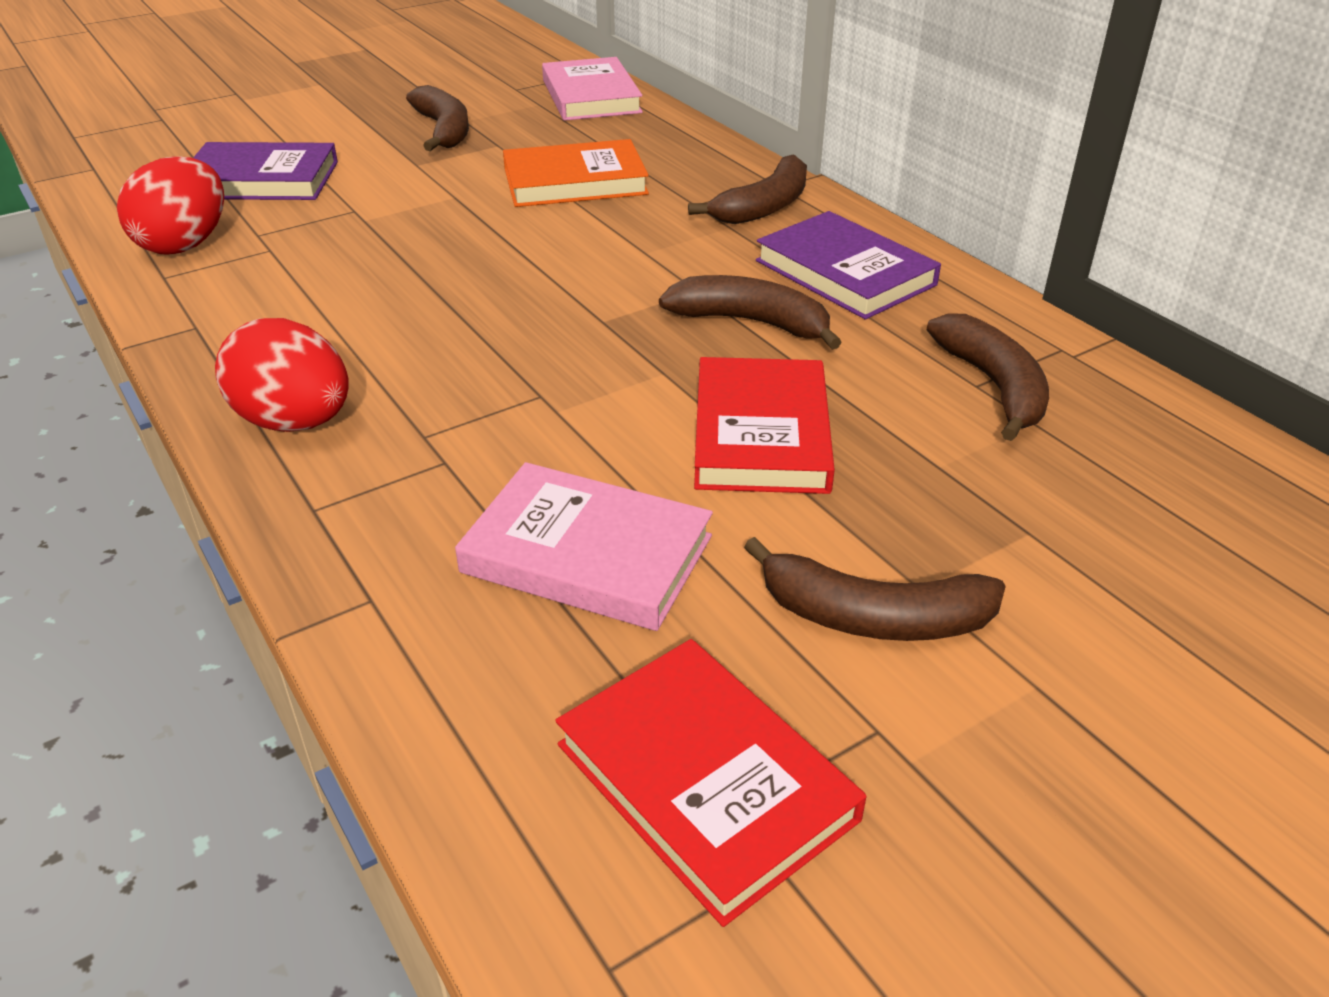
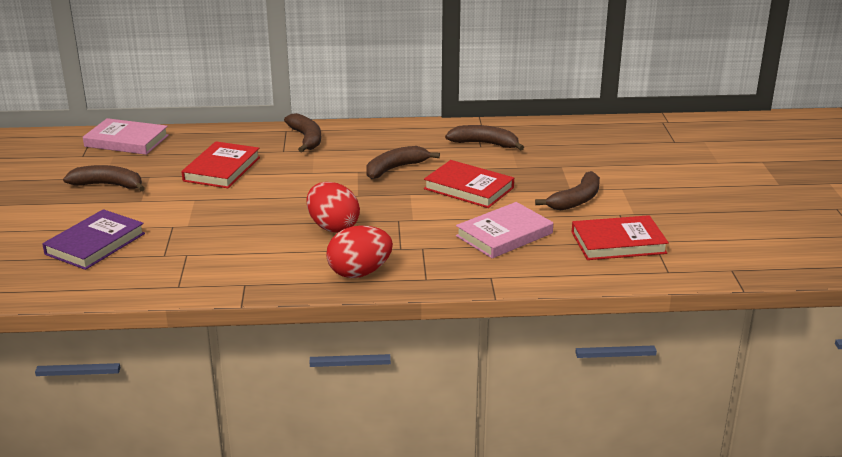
camera: 60 degrees left, 10 degrees down
(185, 244) = (148, 276): red egg -> red egg (333, 227)
(575, 182) = (222, 169): orange book -> red book
(845, 273) = (381, 141): purple book -> none

